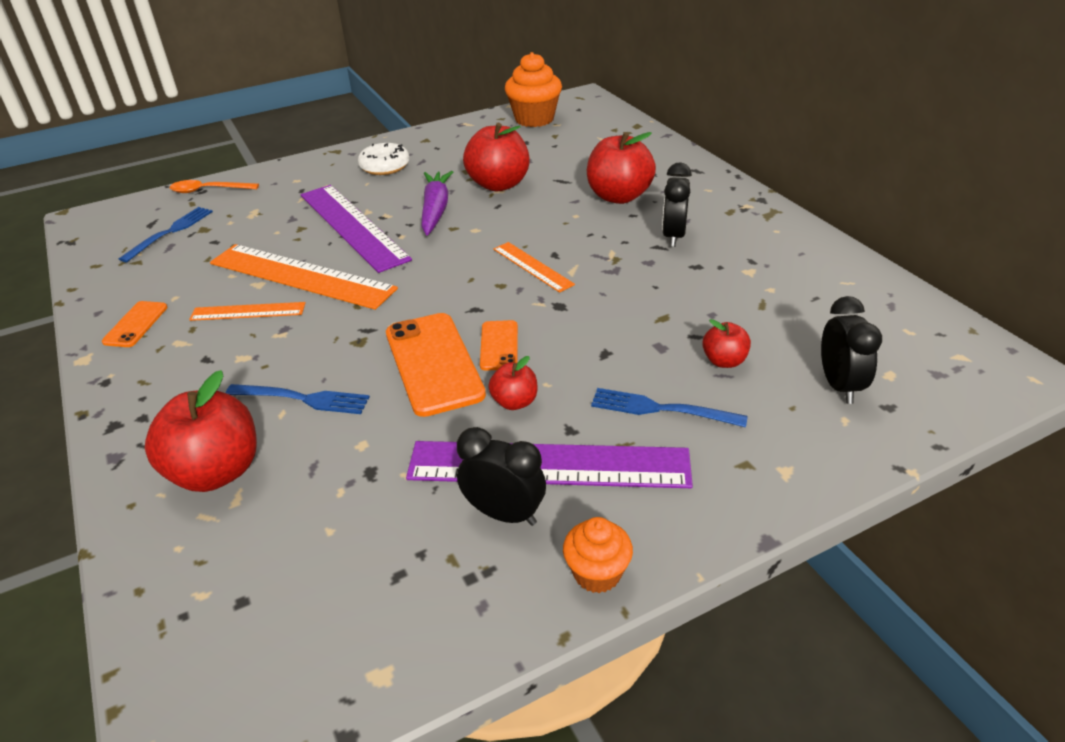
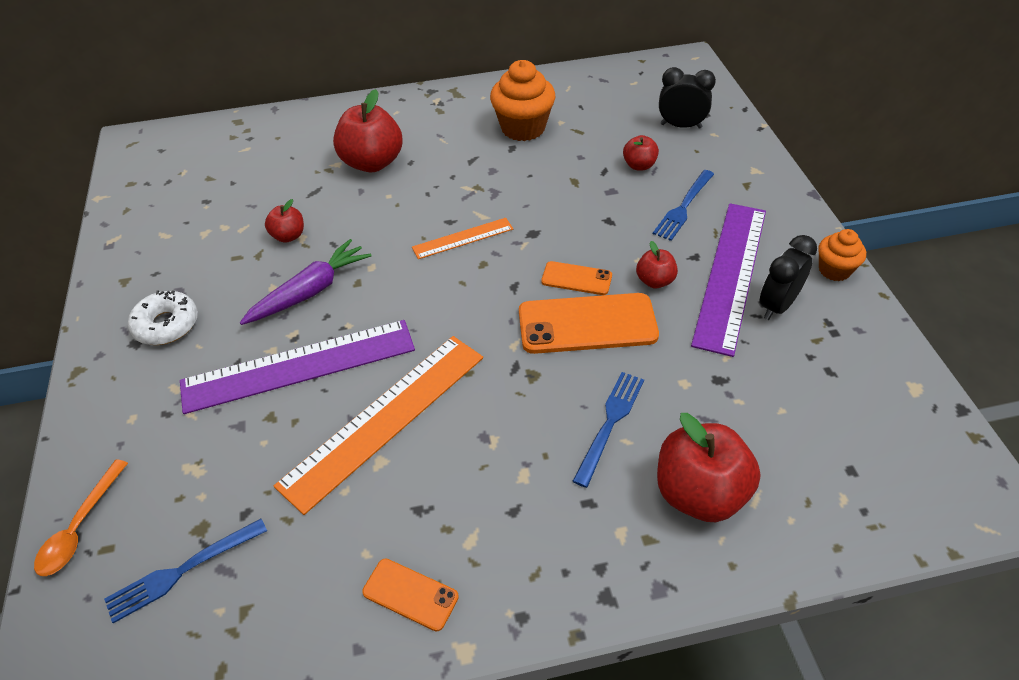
camera: 75 degrees left, 10 degrees up
(170, 232) = (181, 571): blue fork -> blue fork turned 75 degrees counterclockwise
(248, 311) = (436, 471): orange ruler -> none
(435, 210) = (310, 291): purple carrot -> purple carrot turned 120 degrees clockwise
(499, 184) = (288, 236): red apple -> red apple, size x0.52
(534, 119) = (154, 185): orange cupcake -> orange cupcake (523, 128)
(673, 236) = (461, 148): black clock -> none

